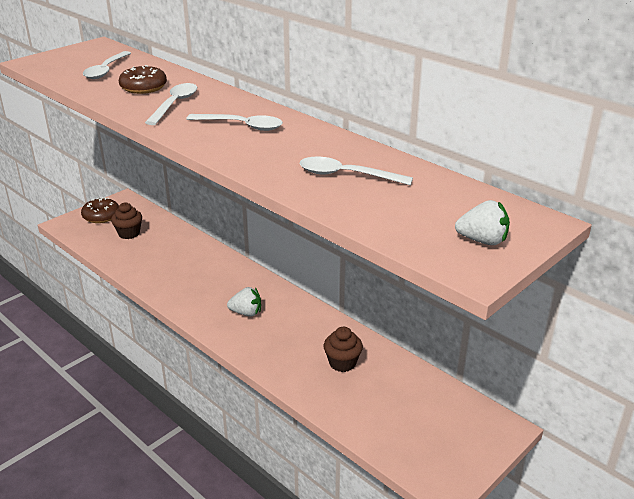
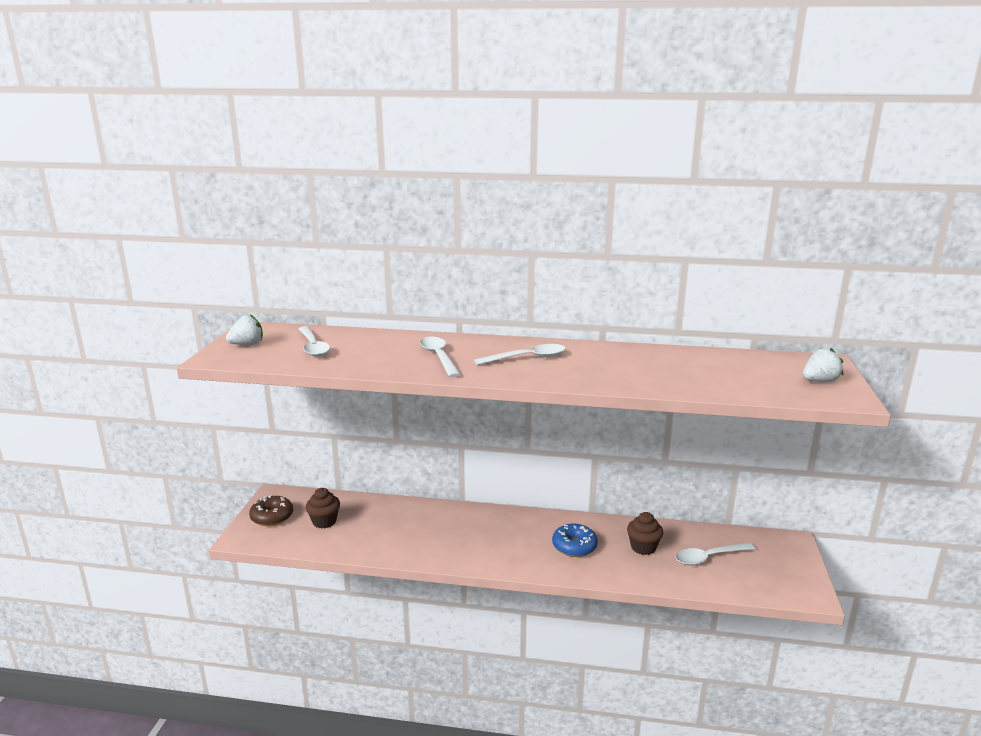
camera: 35 degrees left, 10 degrees down
(143, 87) = (381, 351): brown donut -> none
(246, 313) = (523, 543): white strawberry -> white strawberry (247, 344)
(283, 334) = (574, 546): none -> blue donut
(346, 175) = (668, 369): white spoon -> white spoon (709, 557)

